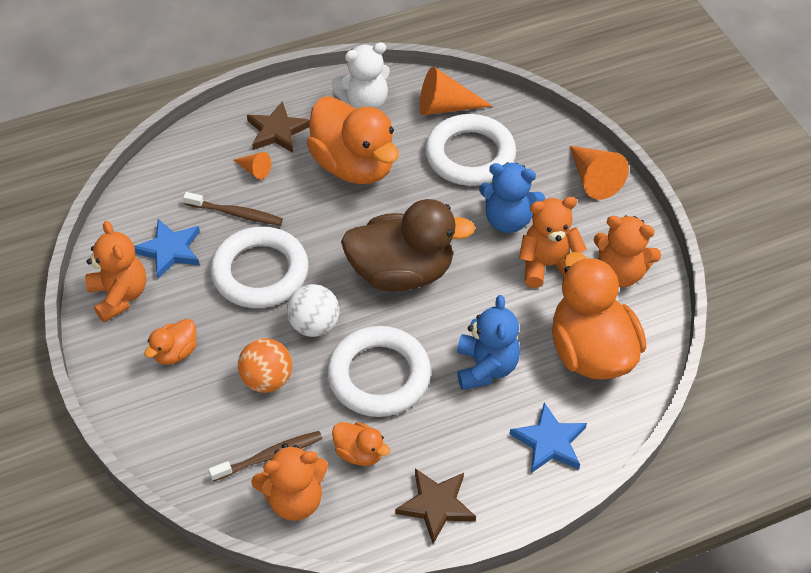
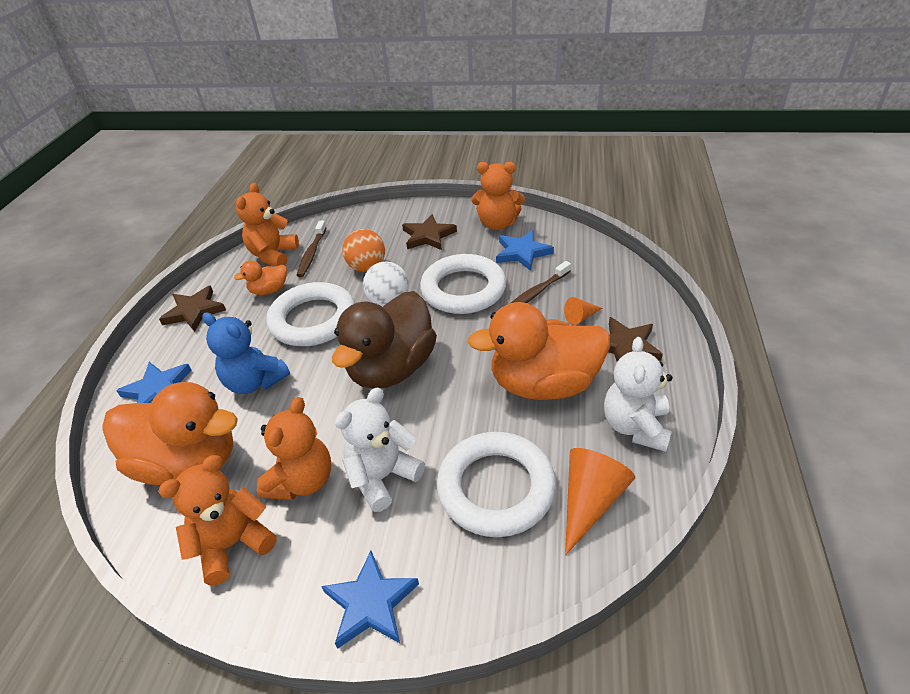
camera: 125 degrees right, 10 degrees down
(175, 352) = (428, 236): orange duck -> brown star
(508, 220) = (383, 477): blue teddy bear -> white teddy bear
(593, 179) = (370, 603): orange cone -> blue star

